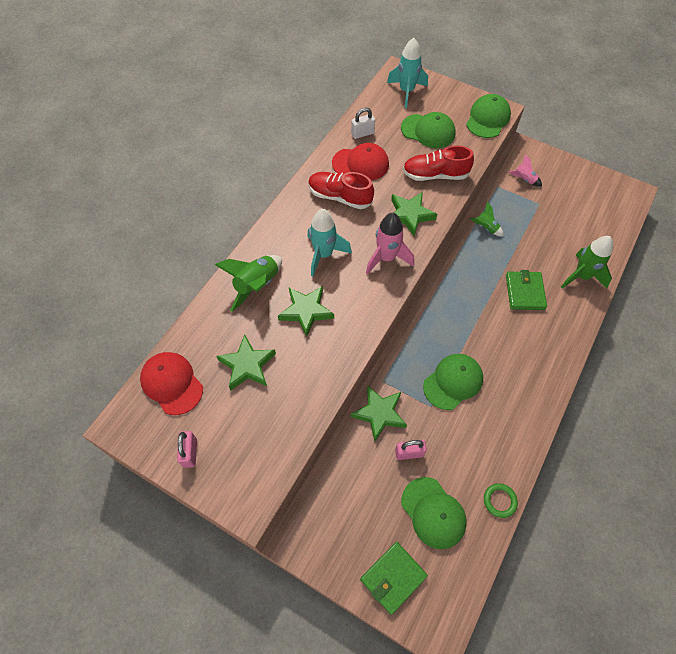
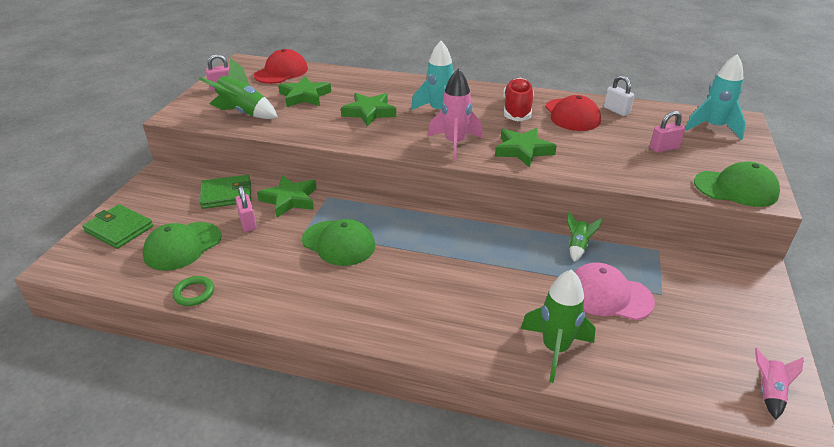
camera: 75 degrees right, 25 degrees down
(257, 286) = (387, 88): green rocket -> green rocket (243, 113)
(428, 131) = (664, 148): green cap -> pink padlock
(435, 175) = (597, 160): red shoe -> none
(524, 180) = (694, 274): pink rocket -> pink rocket (769, 392)
(525, 292) = (493, 291): green wallet -> green wallet (226, 194)
(537, 231) = (608, 295): none -> pink cap

